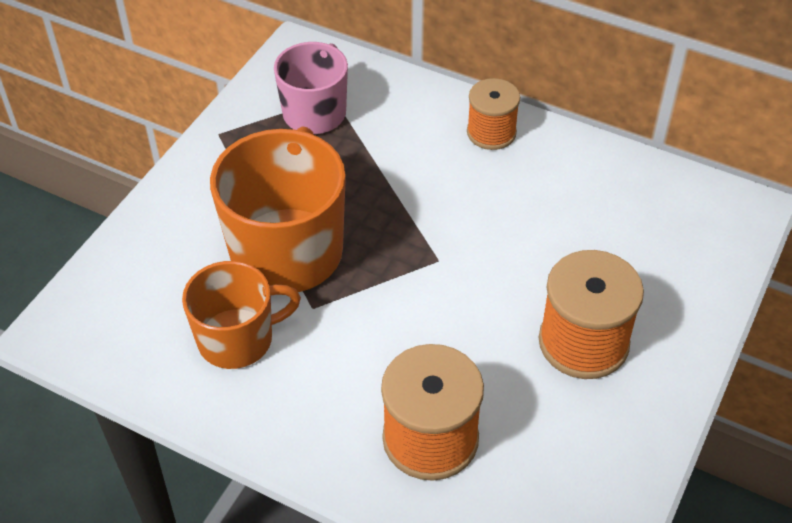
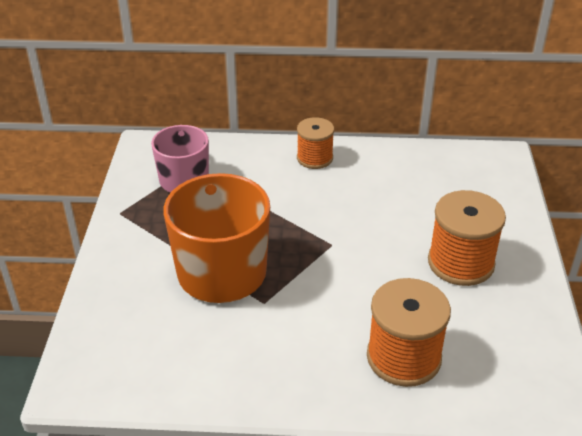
camera: 25 degrees left, 10 degrees down
(237, 339) = (222, 342): orange mug -> none

